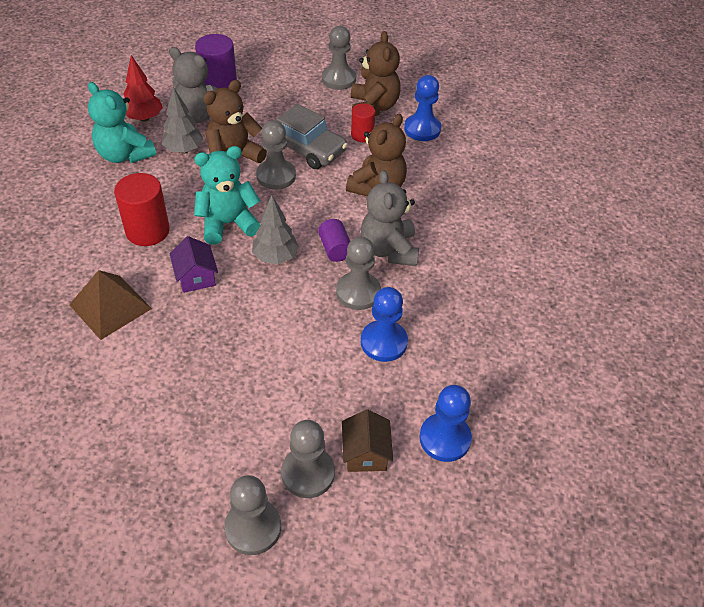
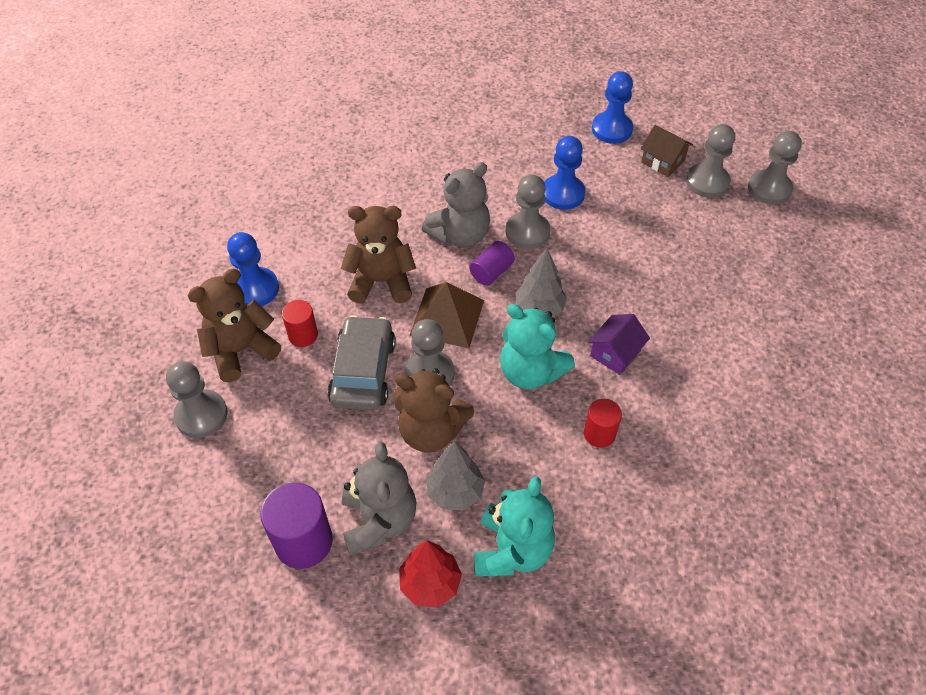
camera: 120 degrees left, 5 degrees up
(110, 306) = (706, 395): brown pyramid -> brown pyramid (447, 317)
(147, 231) = (599, 434): red cylinder -> red cylinder, size x0.60
(365, 453) = (663, 161): brown house -> brown house turned 75 degrees clockwise

